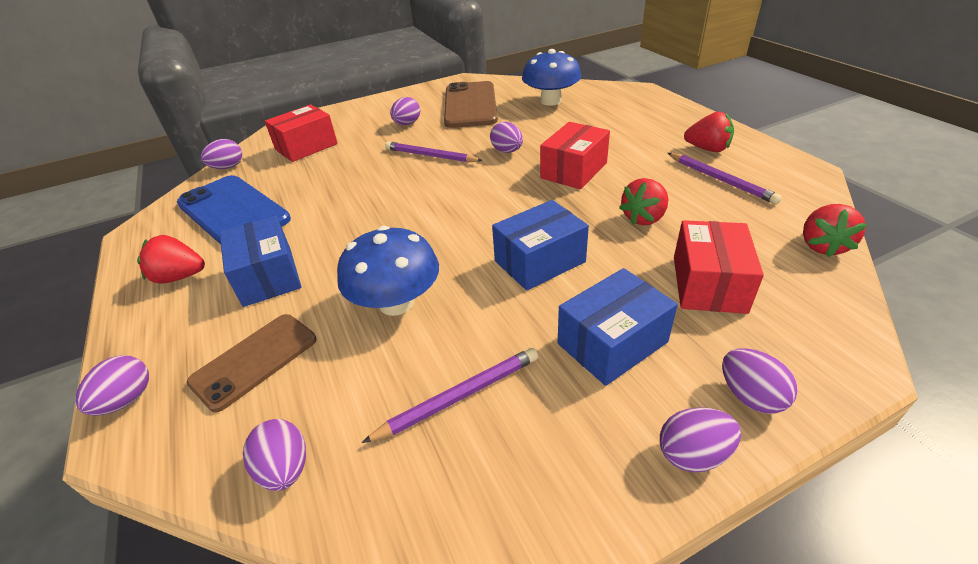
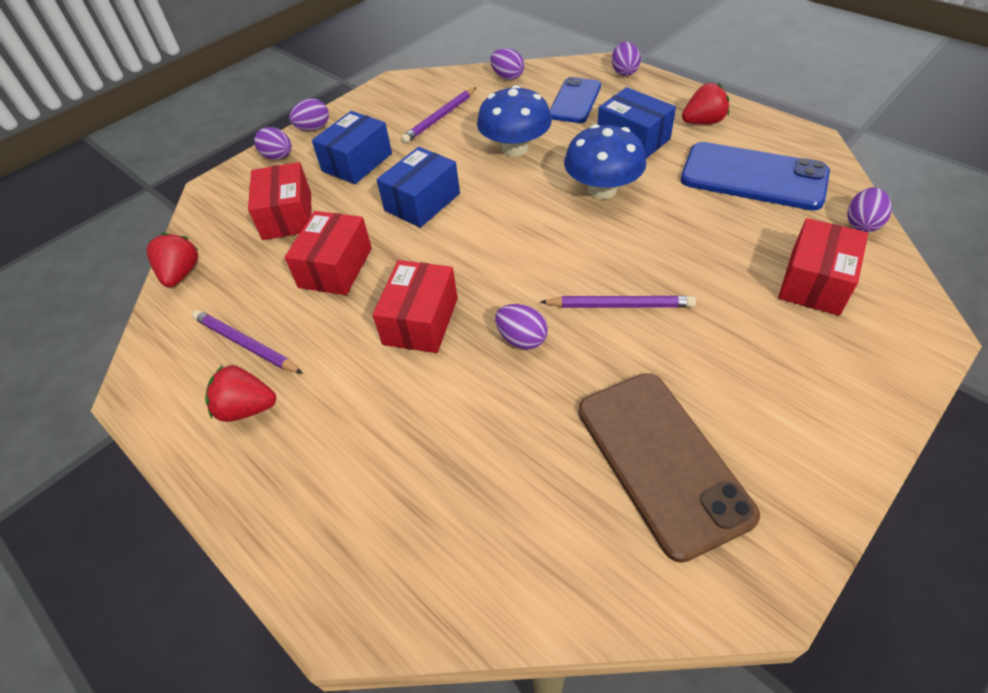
camera: 160 degrees right, 10 degrees up
(255, 360) = (575, 101): brown phone -> blue phone
(407, 124) = (724, 372): purple egg -> none
(551, 101) = (514, 514): blue mushroom -> blue mushroom (602, 189)
(644, 218) = (335, 267): red strawberry -> red box

